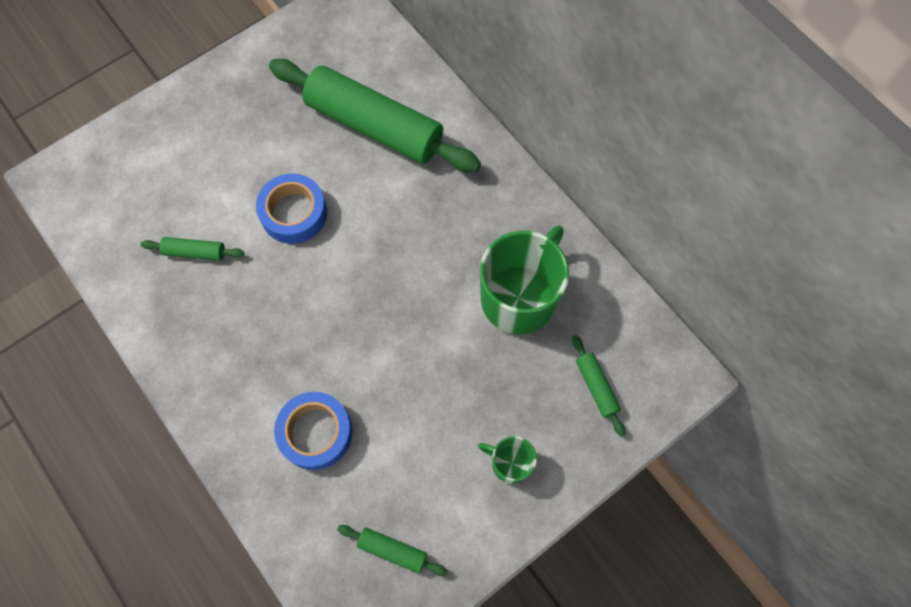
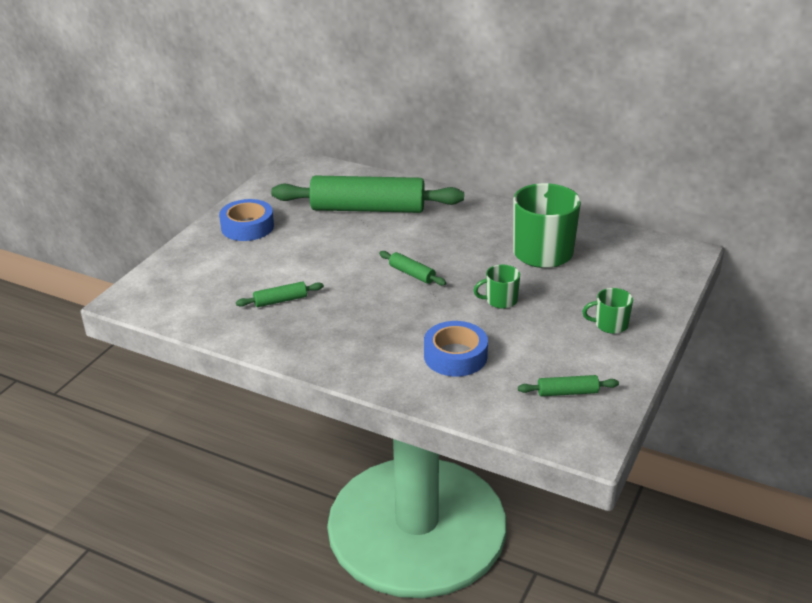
camera: 25 degrees left, 35 degrees down
(294, 213) = (343, 261): blue tape -> blue tape (247, 227)
(418, 362) = (500, 300): none -> green mug
(596, 387) = (633, 274): green rolling pin -> green rolling pin (412, 274)

